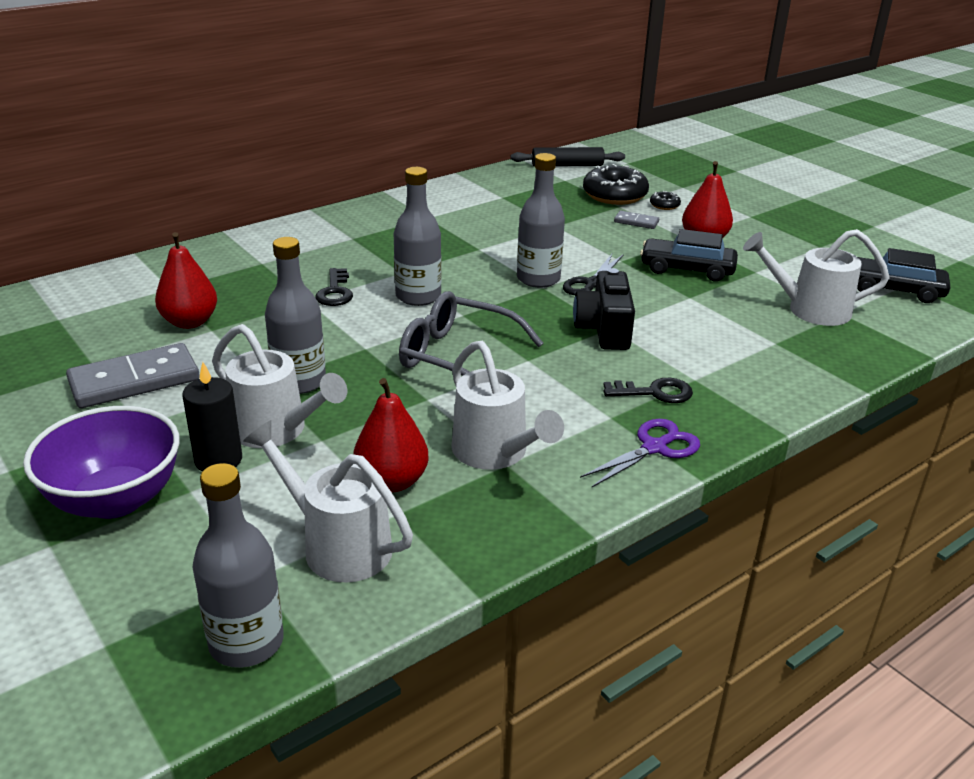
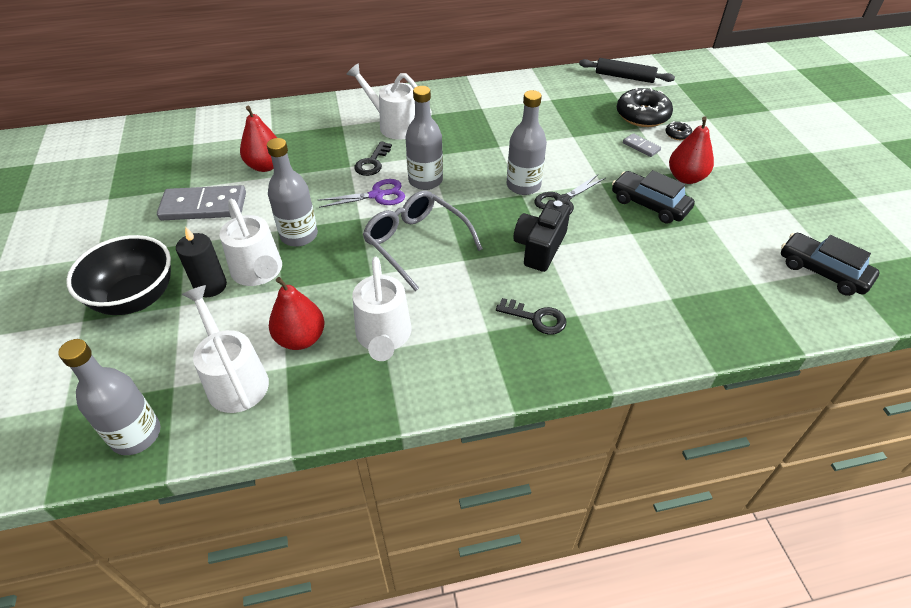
camera: 25 degrees right, 15 degrees up
(115, 499) = (136, 298): purple bowl -> black bowl
(654, 448) = (499, 370): purple scissors -> purple scissors (377, 195)
(809, 309) = (726, 272): white watering can -> white watering can (394, 125)

